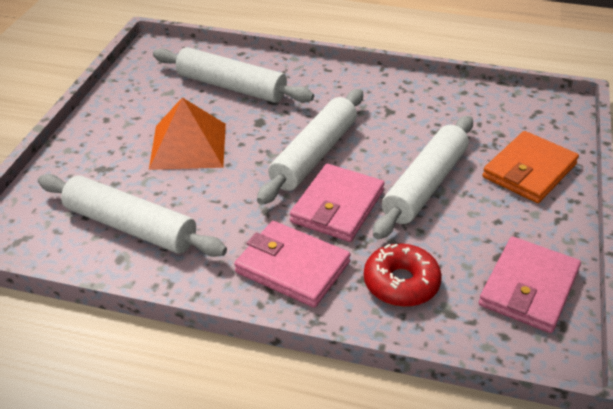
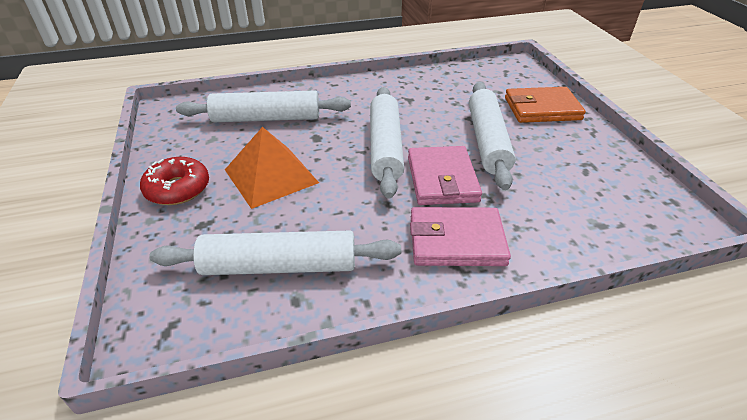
camera: 30 degrees left, 0 degrees up
(401, 283) = (547, 218): red donut -> red donut (178, 189)
(529, 171) = (542, 109): orange wallet -> orange wallet turned 75 degrees clockwise
(529, 288) = (627, 185): pink wallet -> none

